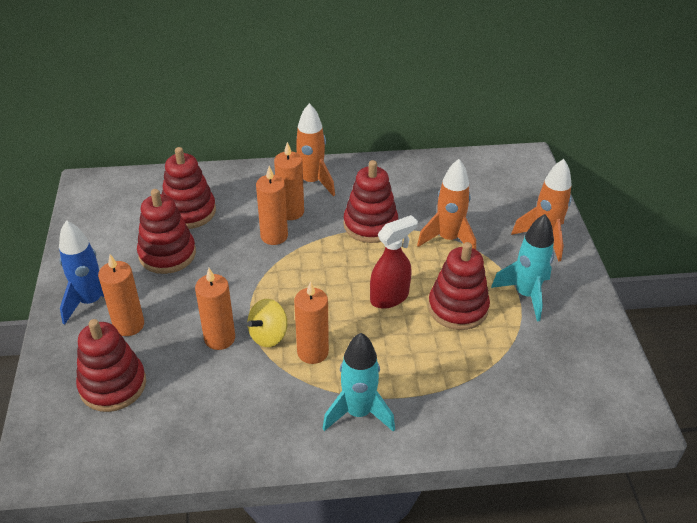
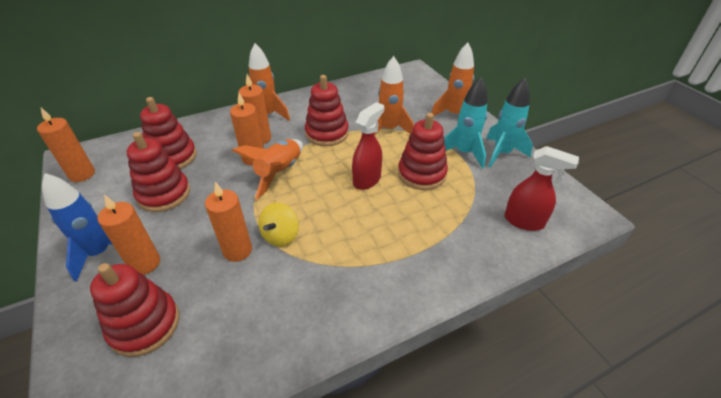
camera: 20 degrees left, 0 degrees up
(295, 262) = (279, 173): none -> orange rocket
(312, 352) = (325, 238): orange candle -> orange candle (82, 174)
(358, 413) = (387, 277): turquoise rocket -> turquoise rocket (502, 153)
(547, 400) = (524, 221): none -> red spray bottle

